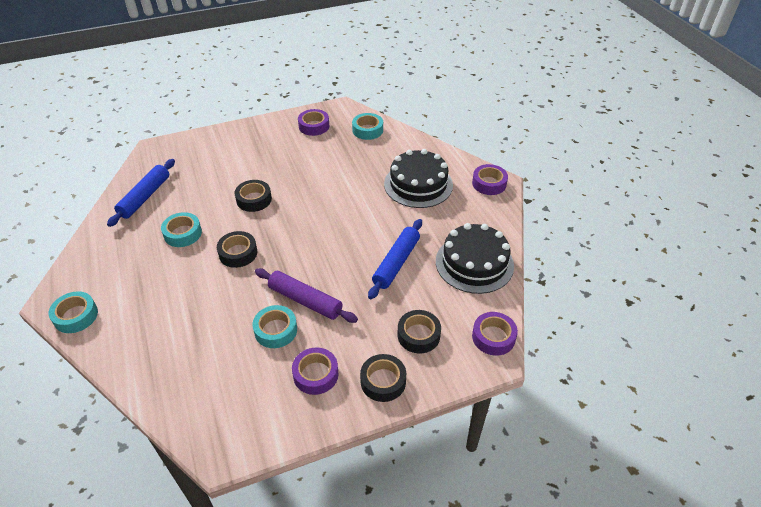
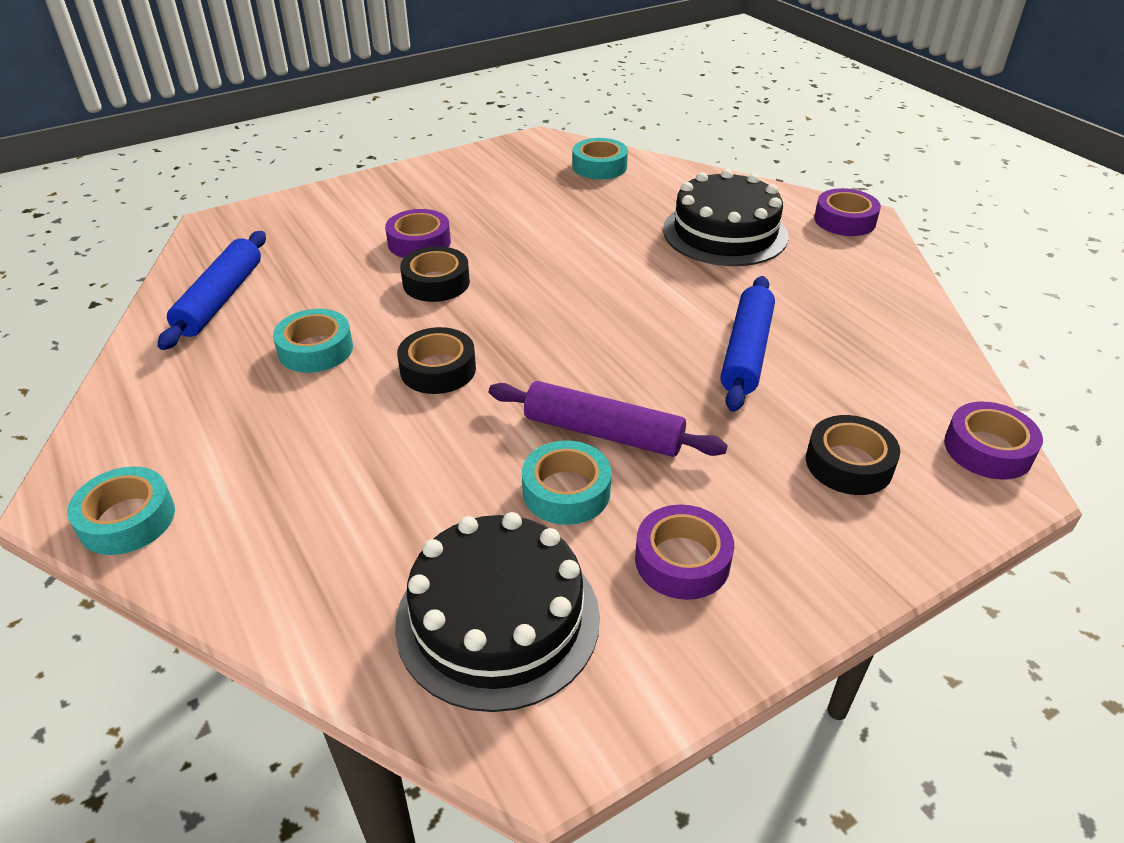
camera: 10 degrees left, 5 degrees down
(314, 126) = (502, 169): purple tape -> purple tape (419, 242)
(383, 381) = (822, 554): black tape -> none
(474, 263) = (886, 337): black cake -> black cake (498, 619)

